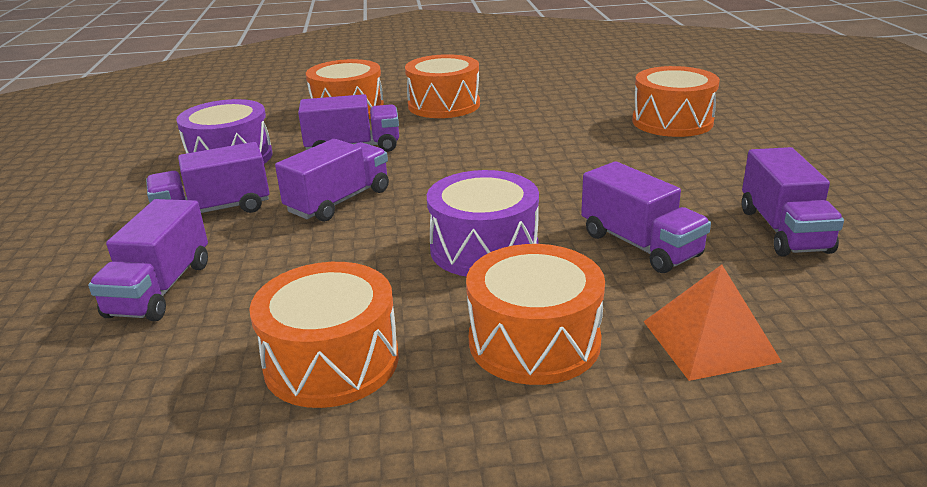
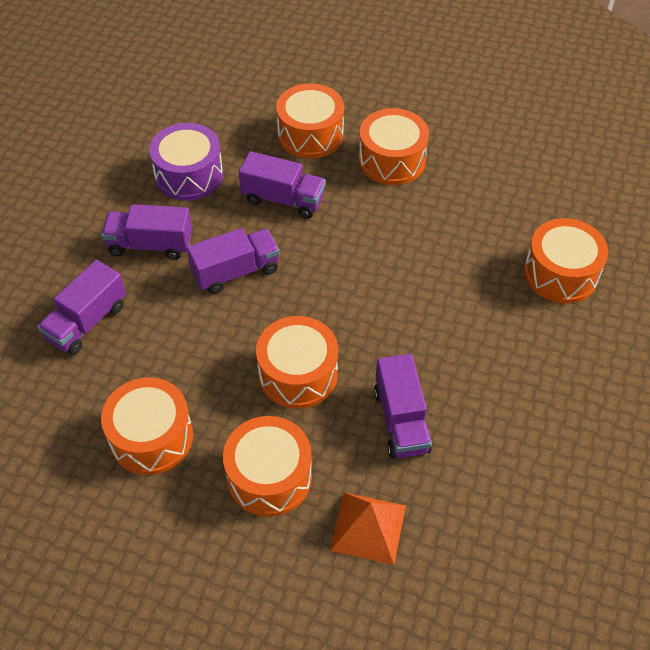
camera: 25 degrees right, 25 degrees up
(484, 248) = (298, 374): purple drum -> orange drum
(784, 230) = (513, 453): purple truck -> none

